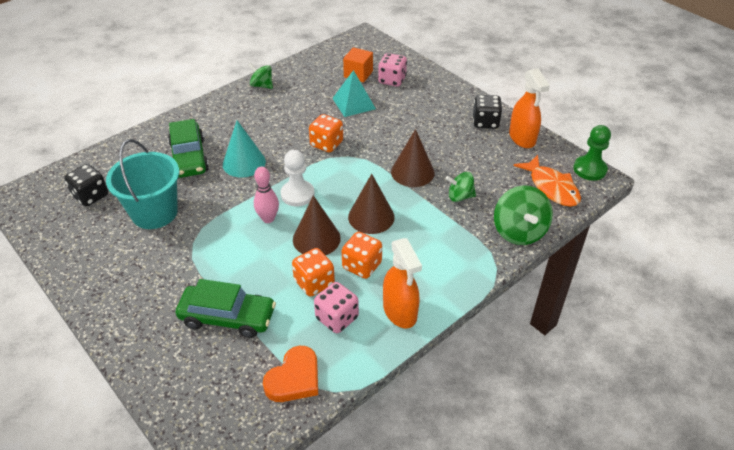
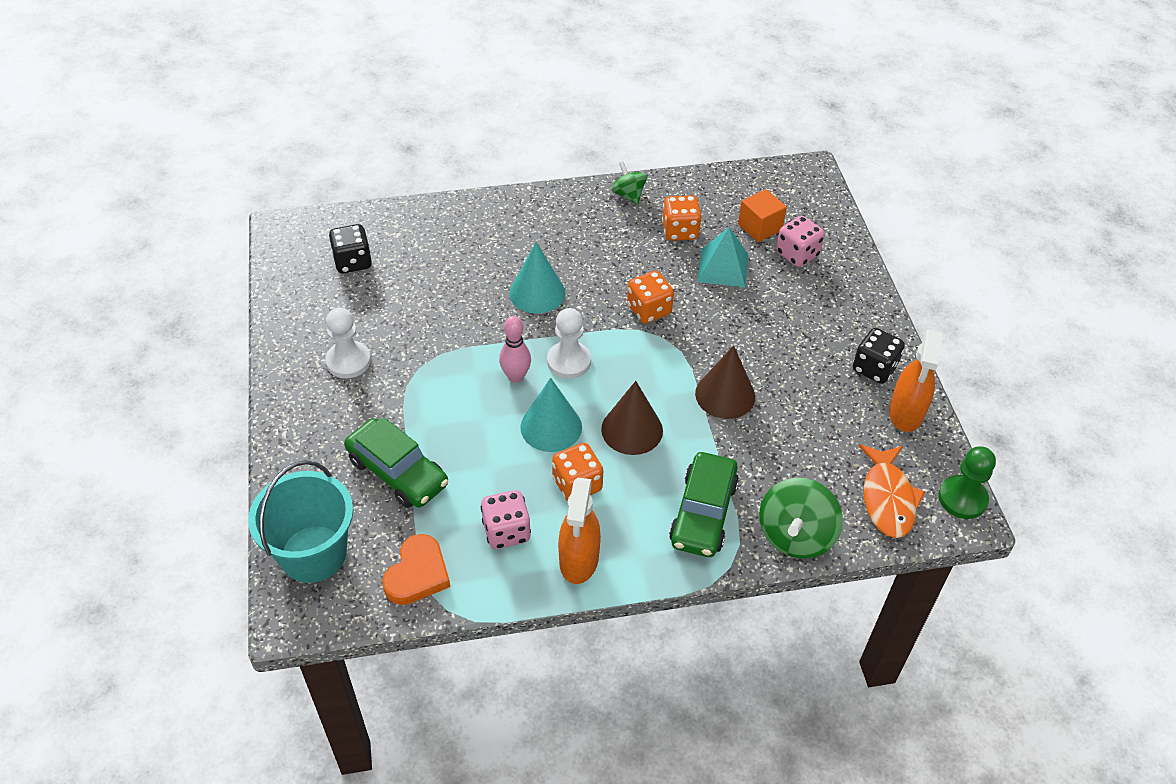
camera: 30 degrees right, 5 degrees up
(134, 261) = (348, 361): none -> white pawn
(154, 213) = (403, 312): turquoise bucket -> turquoise bucket (313, 554)
(189, 157) = (482, 259): green car -> green car (703, 513)
(294, 378) = (417, 574): orange heart -> orange heart turned 45 degrees counterclockwise
(314, 283) = (511, 478): orange dice -> orange dice (680, 231)
(316, 238) = (551, 427): brown cone -> turquoise cone
(460, 196) = (758, 454): green spinning top -> none

